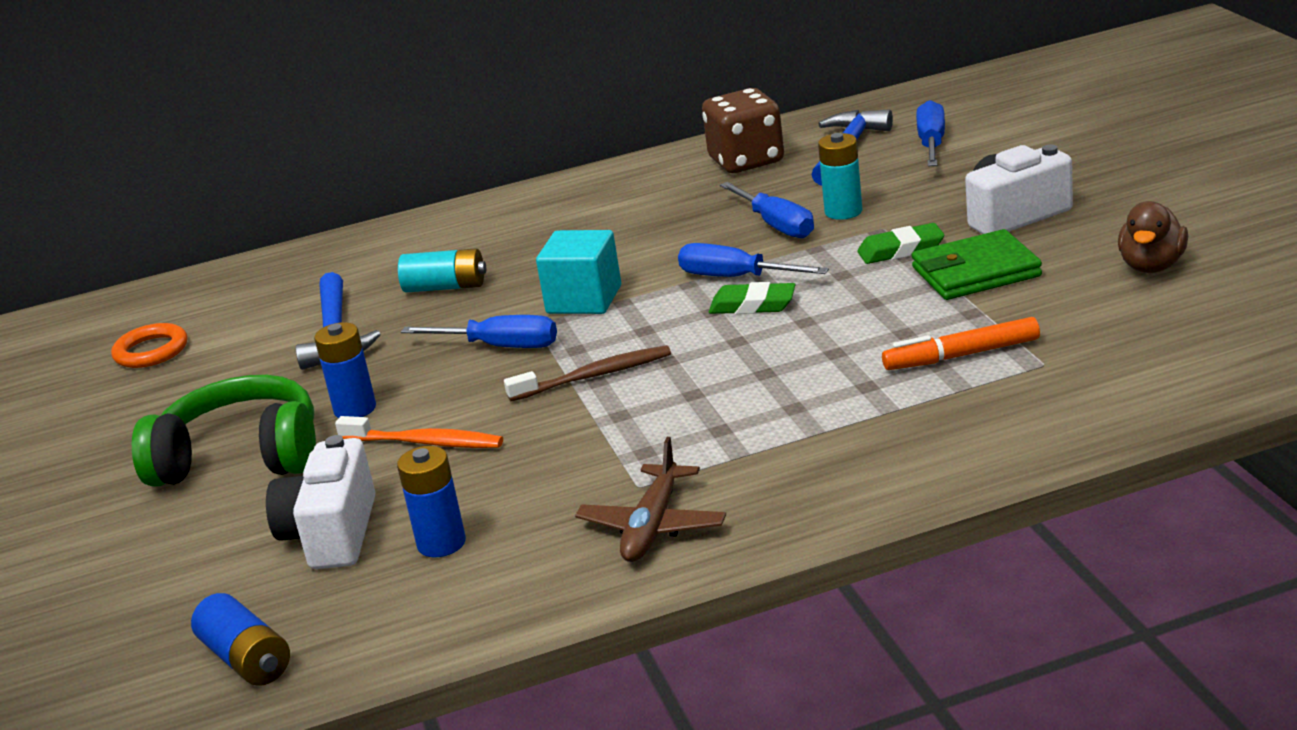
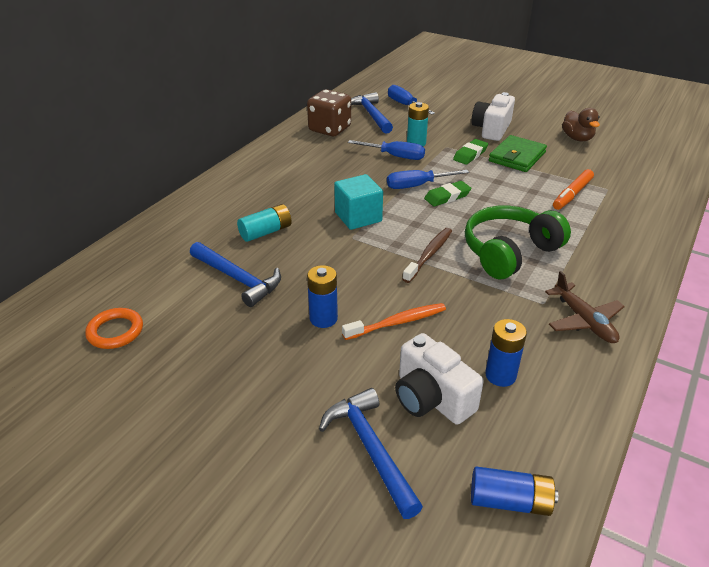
camera: 45 degrees left, 10 degrees up
(201, 554) = (370, 449): none -> blue hammer
(241, 457) = (296, 376): green headphones -> green headphones (509, 252)
(499, 346) = (352, 255): blue screwdriver -> none

